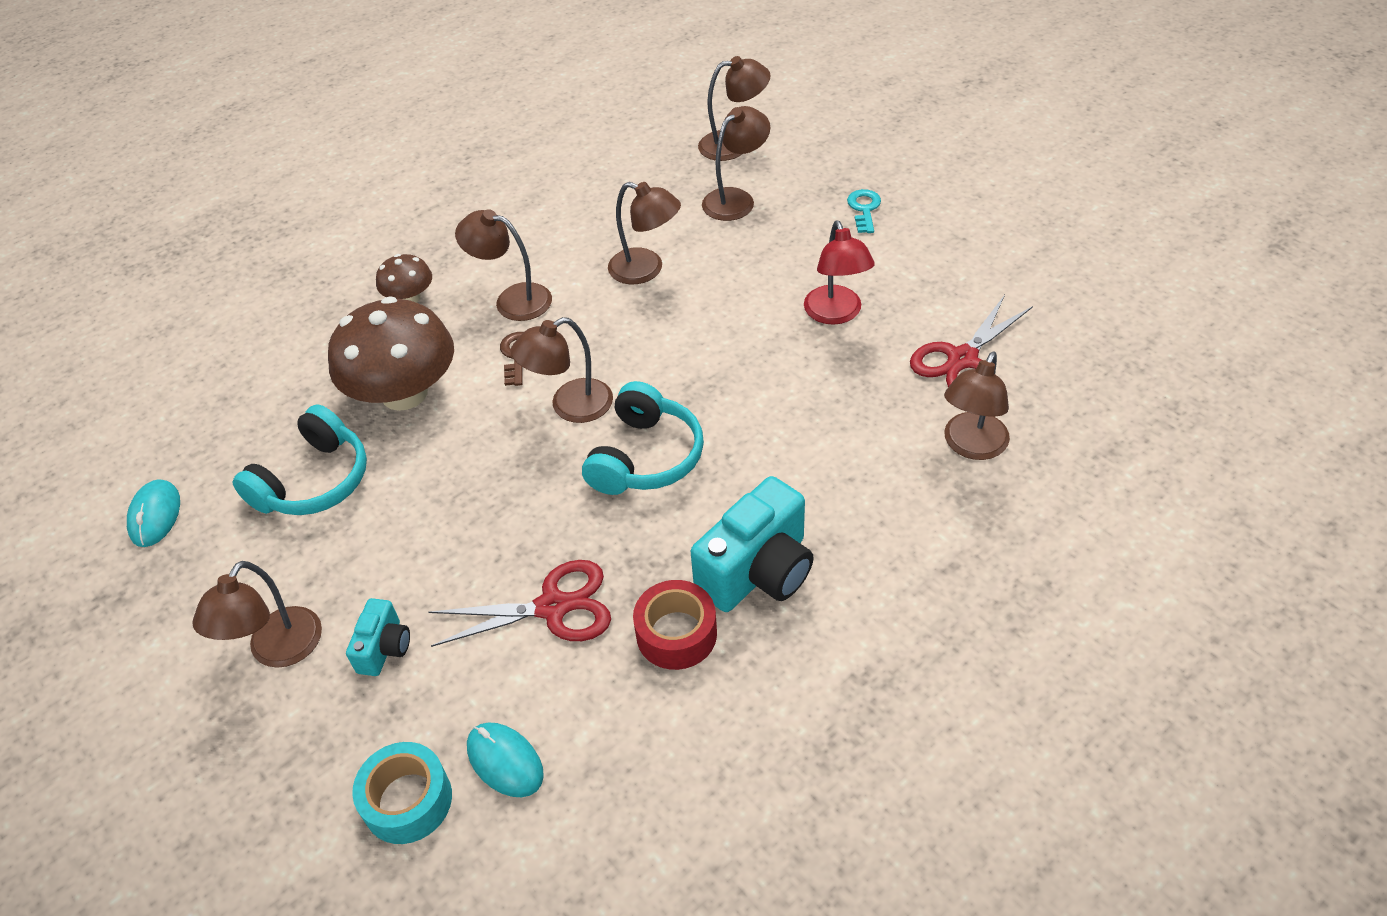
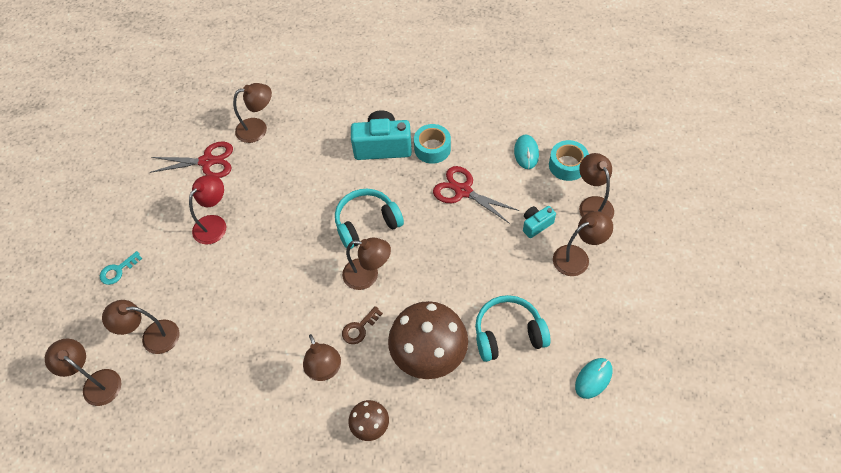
camera: 135 degrees left, 10 degrees up
(646, 270) = (248, 328): brown lamp -> brown lamp (593, 204)
(676, 634) = (432, 148): red tape -> turquoise tape

